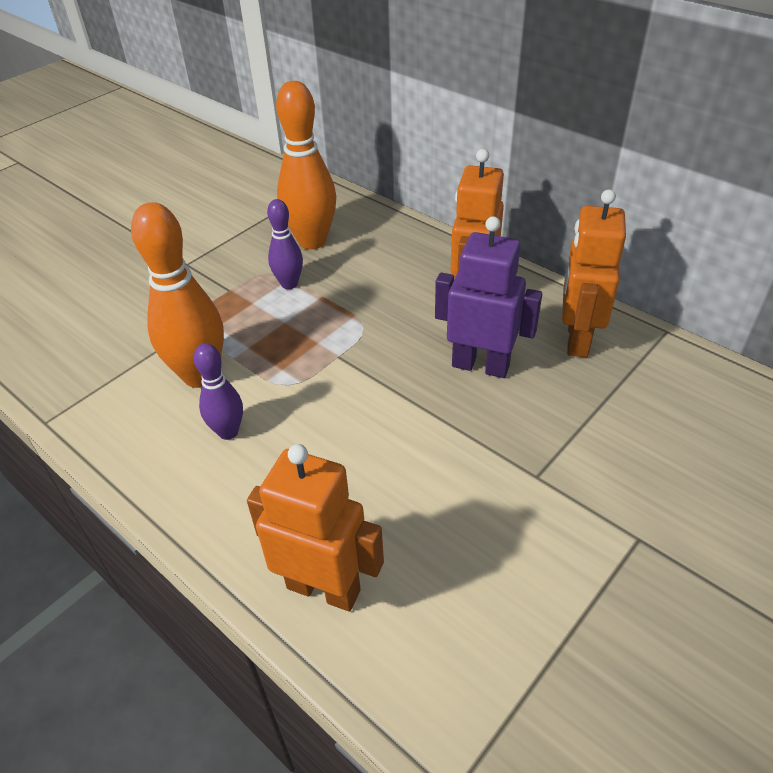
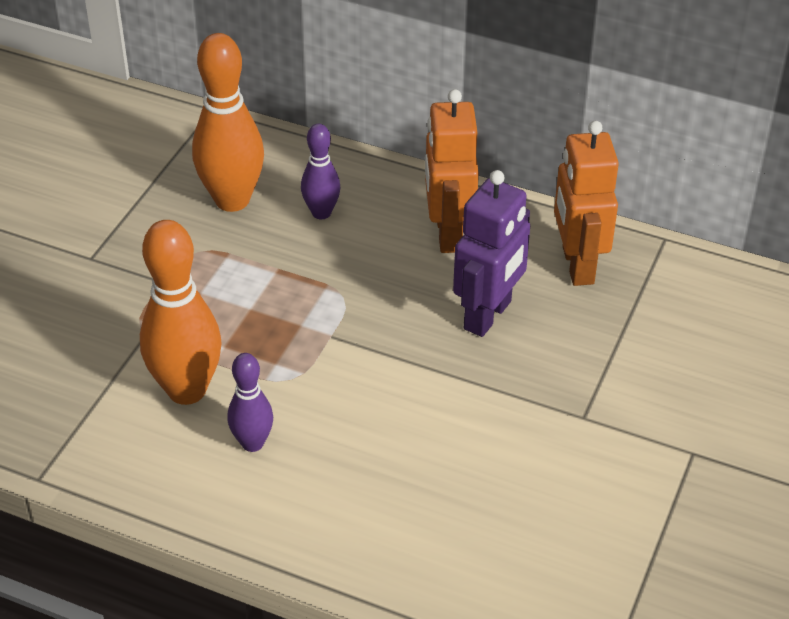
camera: 20 degrees left, 0 degrees up
(289, 284) = (232, 261): purple bowling pin -> purple bowling pin (321, 213)
(324, 588) = (424, 565): orange robot -> none
(480, 365) = (488, 315): purple robot -> purple robot turned 120 degrees clockwise

